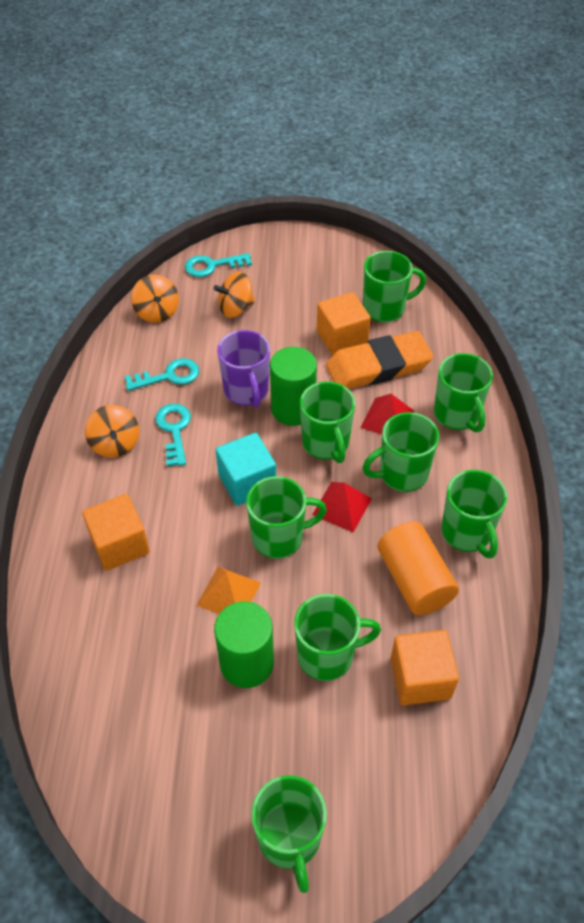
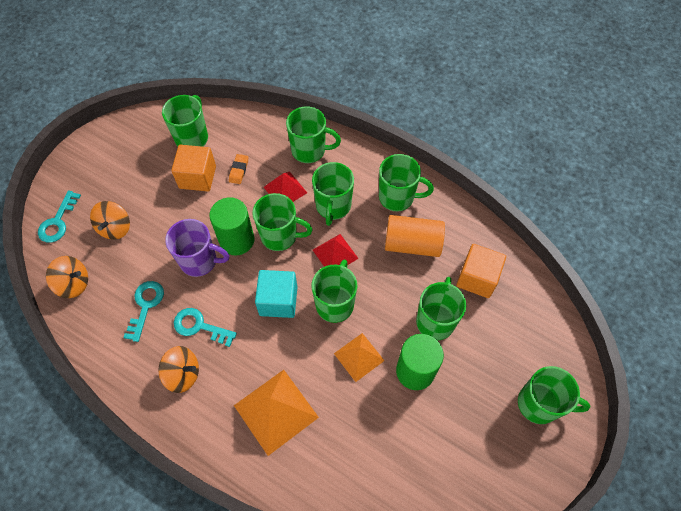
camera: 60 degrees left, 10 degrees up
(120, 544) = (276, 411): orange cube -> orange pyramid
(378, 366) = (239, 170): orange eraser -> orange eraser, size x0.40

